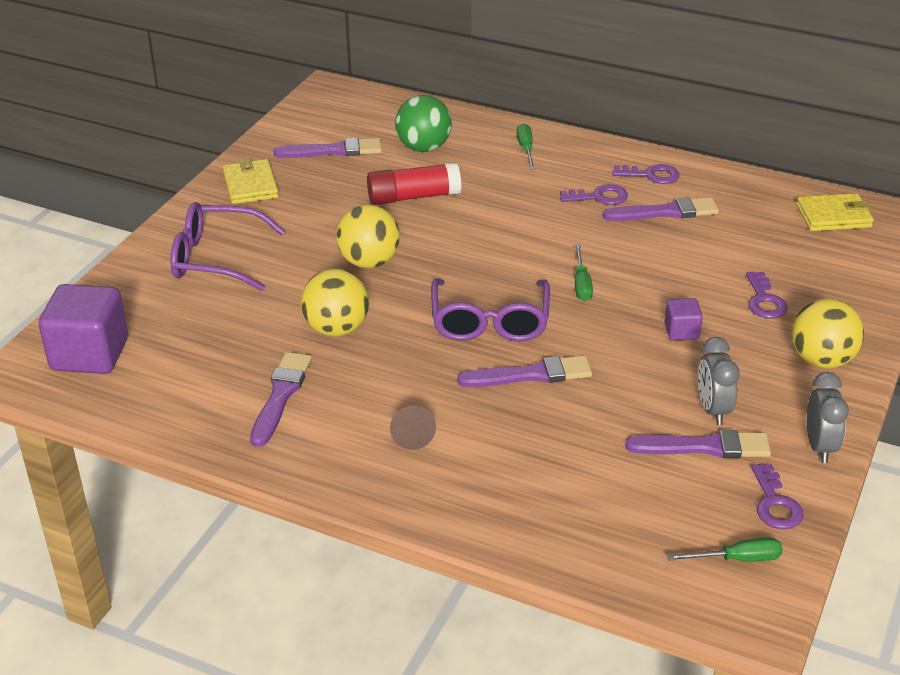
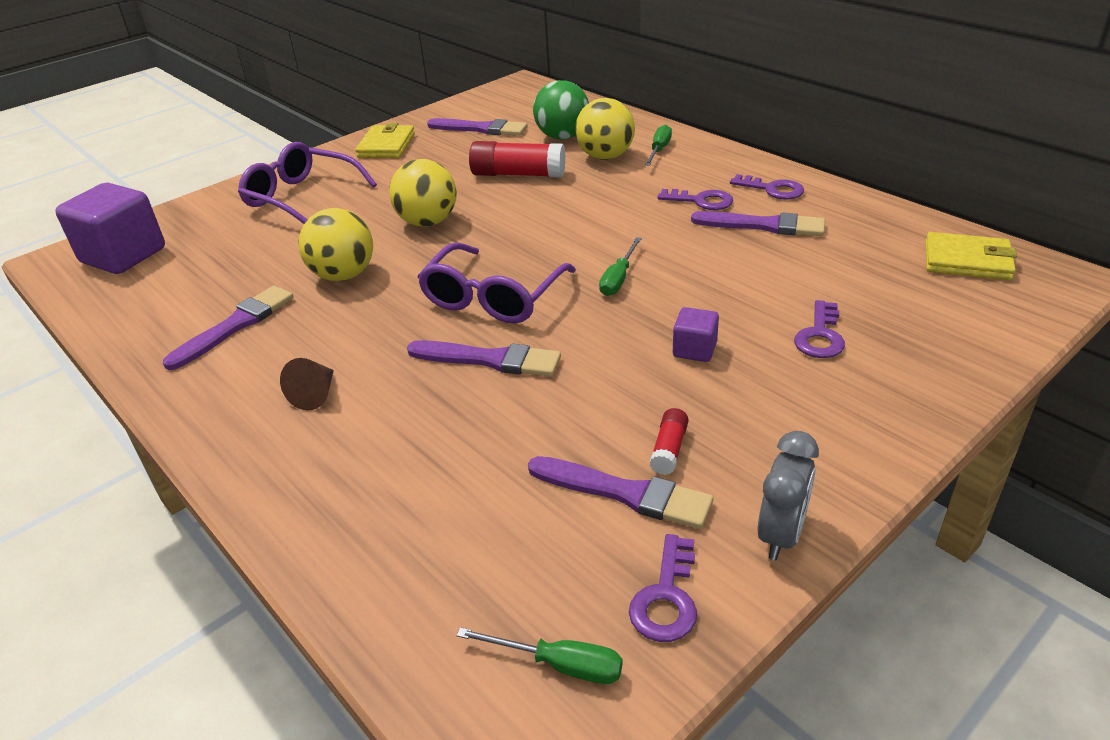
camera: 25 degrees right, 0 degrees up
(713, 410) = (669, 449): grey clock -> red glue stick
(821, 360) = (852, 421): yellow ball -> yellow ball (605, 156)

